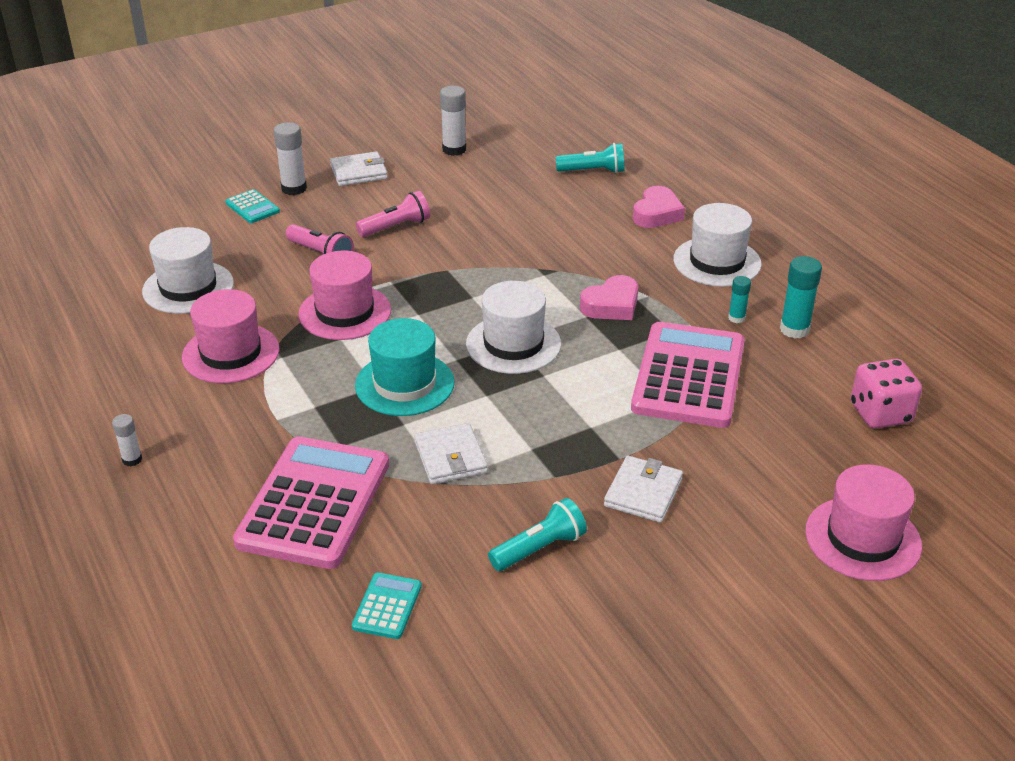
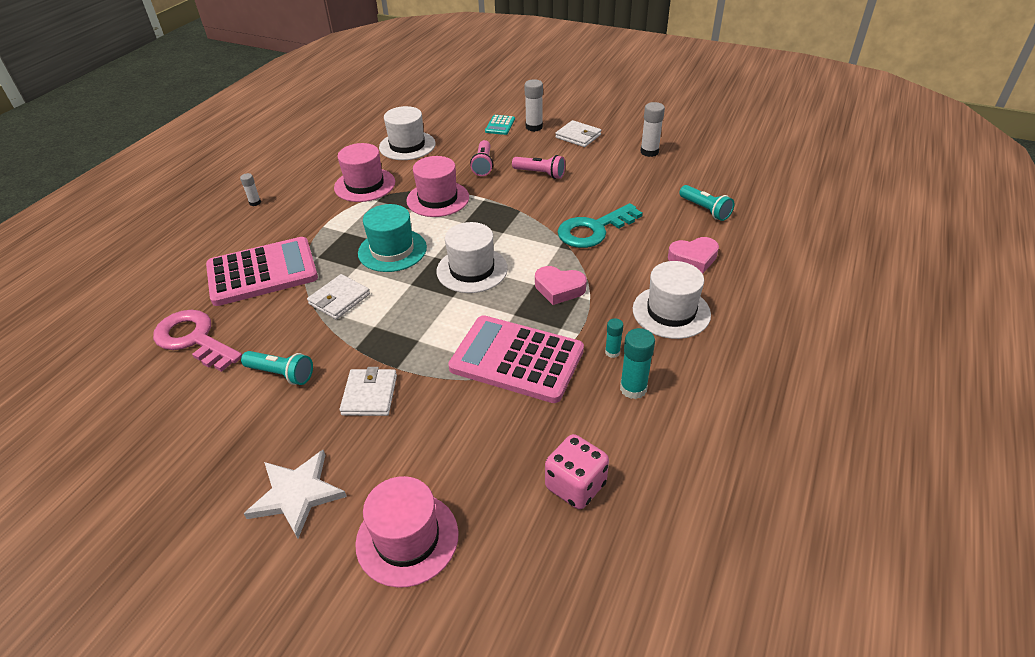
camera: 55 degrees right, 5 degrees up
(387, 606) = (194, 339): turquoise calculator -> pink key
(543, 243) = (593, 230): none -> turquoise key
(643, 492) = (370, 395): white wallet -> white wallet turned 75 degrees counterclockwise
(688, 376) = (517, 359): pink calculator -> pink calculator turned 135 degrees counterclockwise
(744, 596) = (297, 494): none -> white star

